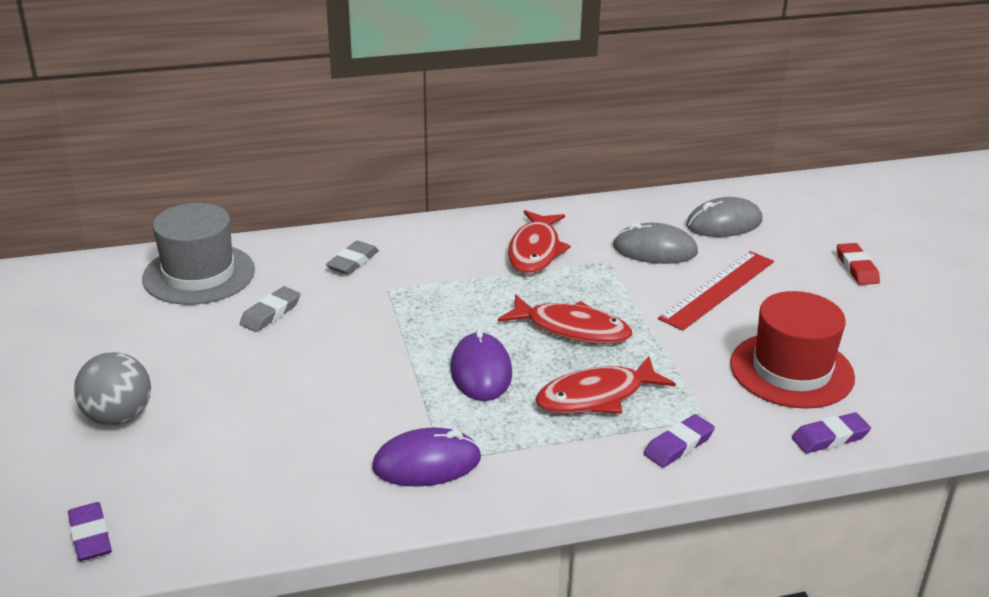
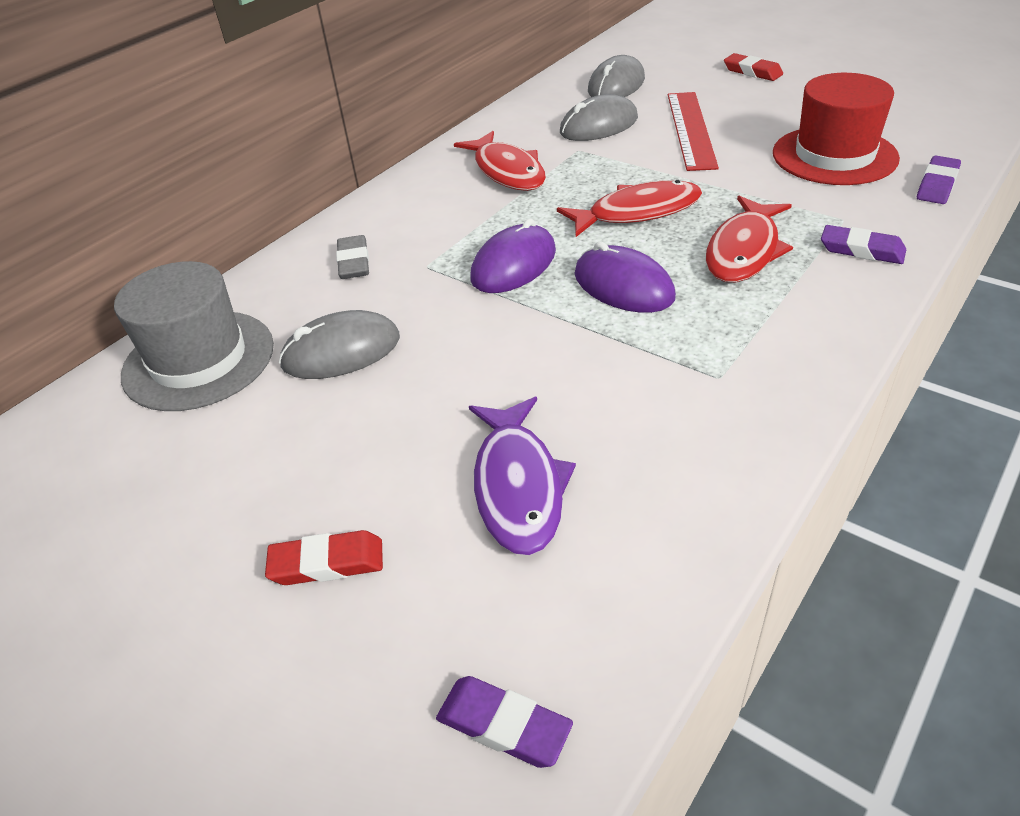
camera: 35 degrees left, 10 degrees up
(118, 417) = (327, 563): grey ball -> red eraser
(250, 442) = (518, 486): none -> purple fish
(270, 313) = (341, 351): grey eraser -> grey mouse
(427, 463) = (711, 390): purple mouse -> purple mouse (513, 265)
(678, 445) = (861, 250): purple eraser -> purple eraser turned 75 degrees counterclockwise

